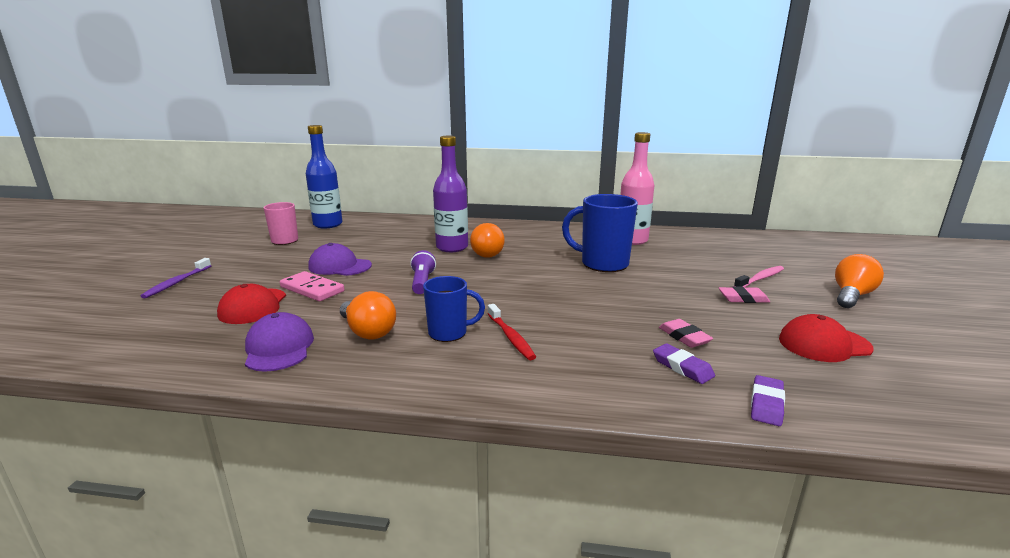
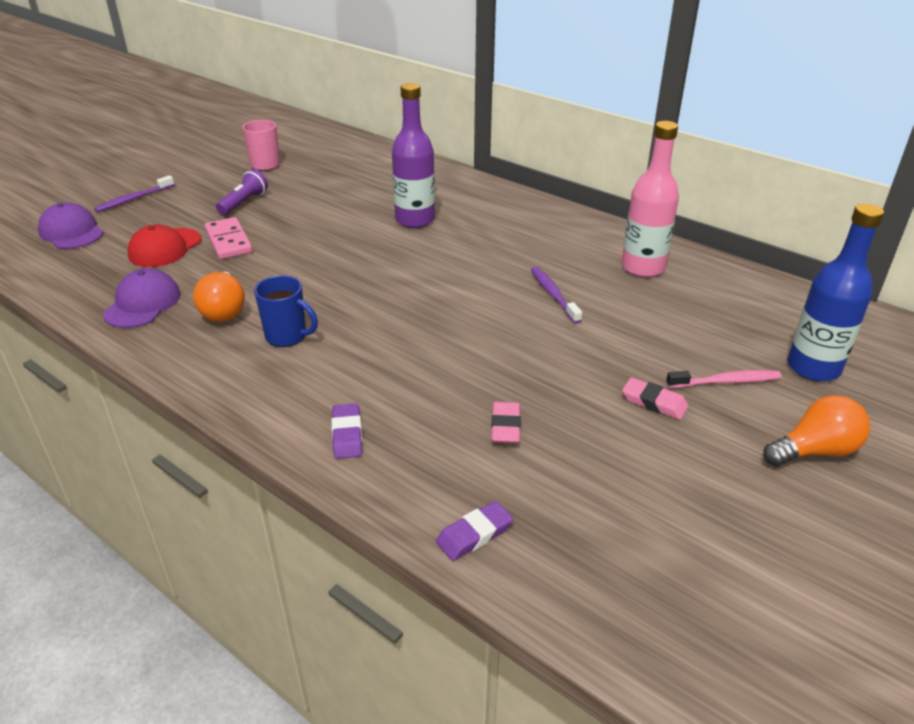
camera: 30 degrees right, 15 degrees up
(328, 224) = (327, 150): blue bottle -> blue bottle (813, 368)
(339, 266) = (280, 217): purple cap -> purple cap (71, 232)
(422, 282) = (332, 263): purple flashlight -> purple flashlight (244, 202)
(487, 253) = (442, 239): orange light bulb -> none
(511, 337) = (335, 361): red toothbrush -> none
(603, 264) = (553, 295): blue mug -> purple toothbrush
(682, 367) = (451, 460): purple eraser -> purple eraser (347, 434)
(824, 344) = (655, 498): red cap -> none

